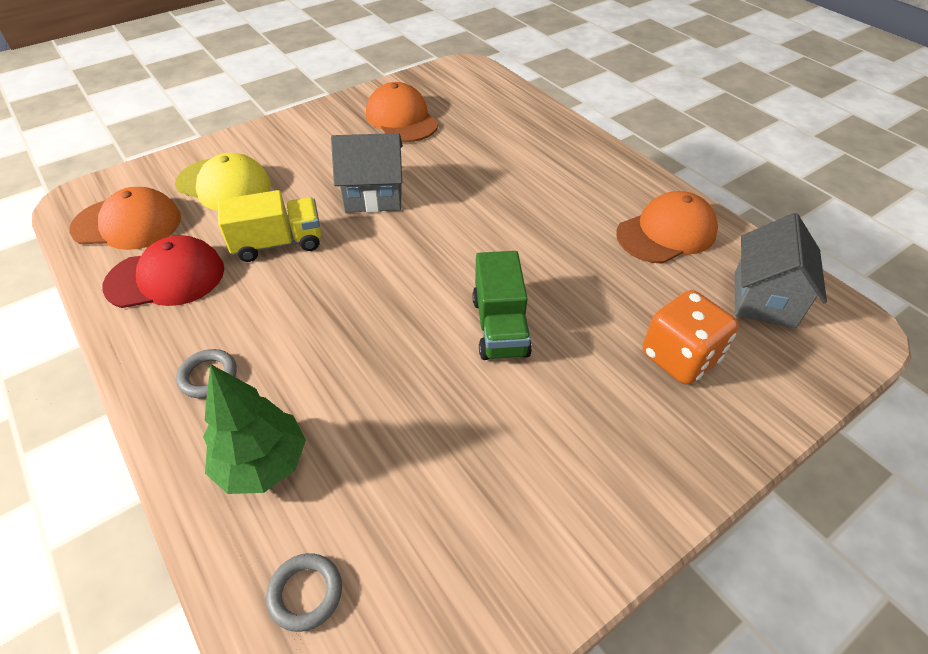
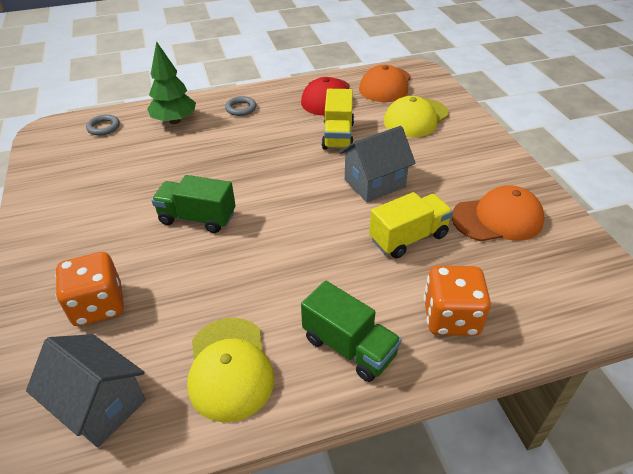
camera: 110 degrees right, 5 degrees down
(373, 196) = (374, 183): grey house -> grey house turned 45 degrees clockwise
(452, 163) = (408, 238): none -> yellow truck
(533, 132) = (451, 318): none -> orange dice
(597, 175) = (349, 347): none -> green truck
(666, 233) = (229, 368): orange cap -> yellow cap

